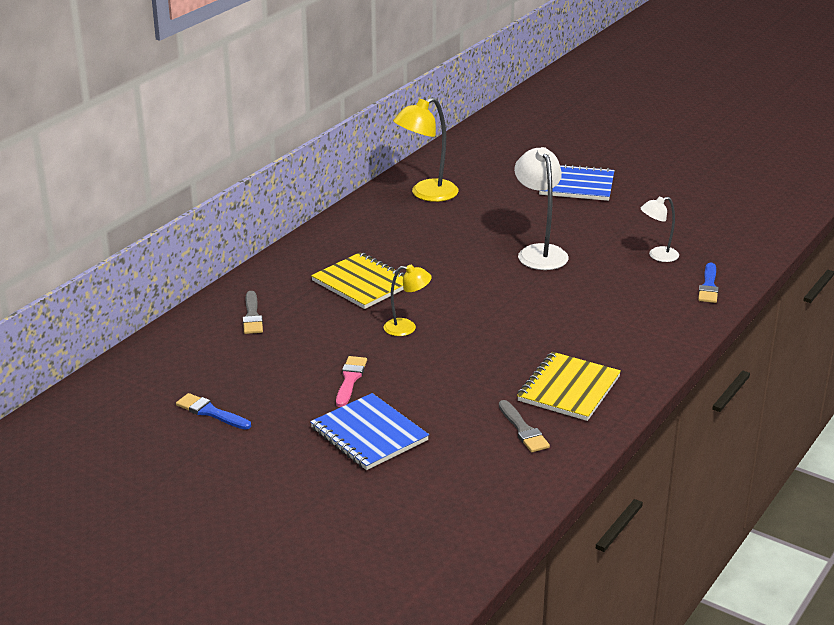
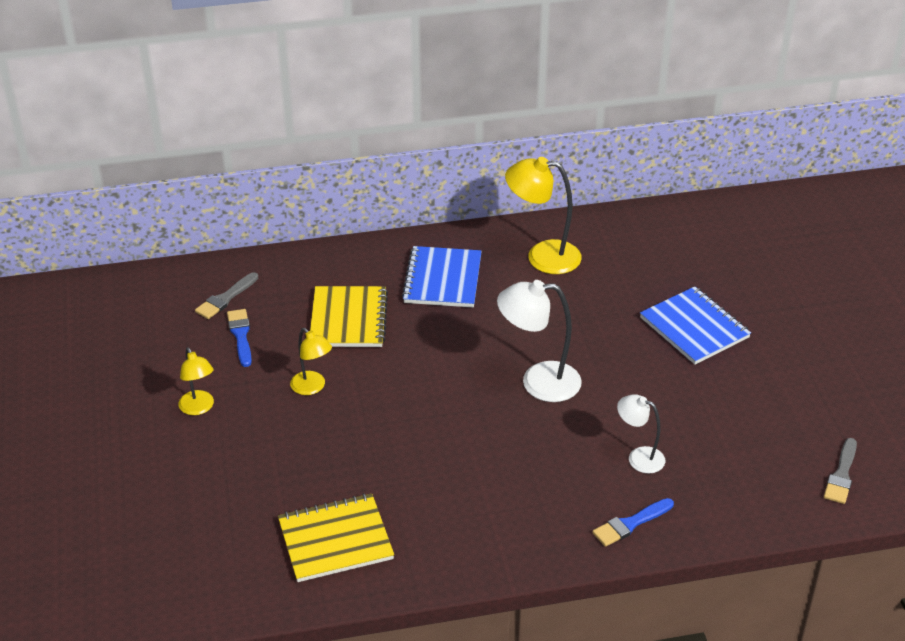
camera: 45 degrees right, 10 degrees up
(211, 412) = (72, 369): blue brush -> blue brush (240, 335)
(350, 379) = (199, 408): pink brush -> yellow lamp
(369, 434) = (135, 469): blue notebook -> blue notebook (442, 279)
(523, 430) = (240, 551): grey brush -> grey brush (841, 475)
(539, 252) = (538, 382): white lamp -> white lamp turned 120 degrees counterclockwise

